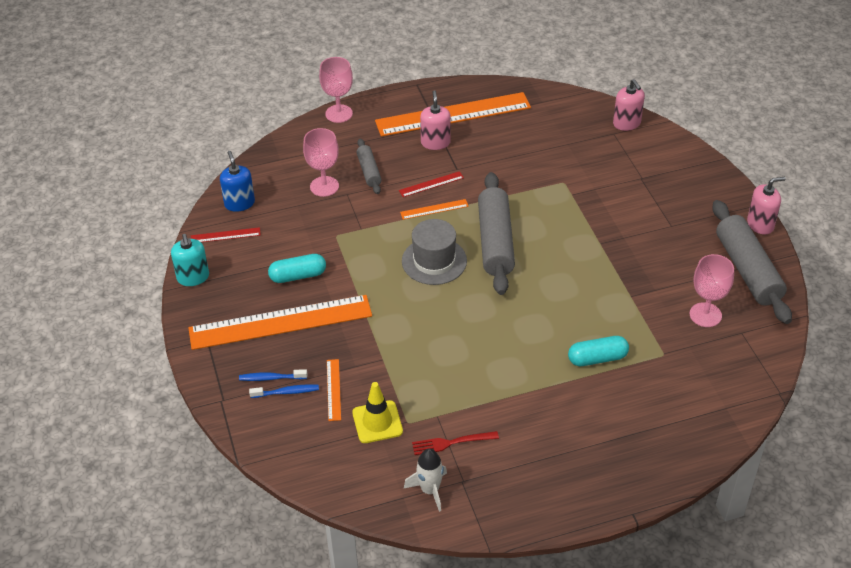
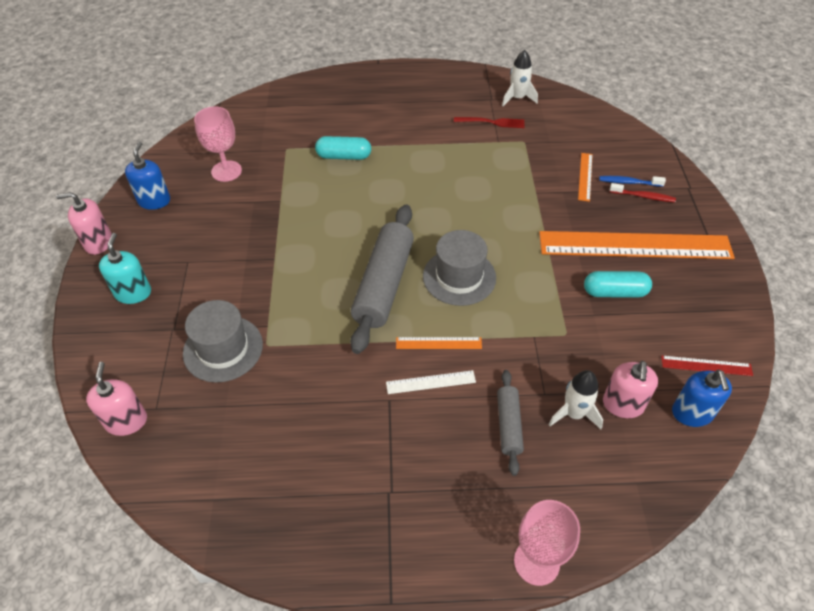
camera: 165 degrees left, 5 degrees up
(193, 277) = (739, 317): turquoise soap dispenser -> turquoise soap dispenser (133, 293)
(271, 378) = (643, 196): blue toothbrush -> red toothbrush
(324, 186) = (574, 413): pink goblet -> white rocket
(377, 422) = (550, 146): yellow traffic cone -> none
(431, 184) = (431, 382): red ruler -> white ruler
(435, 142) = (402, 455): pink soap dispenser -> pink soap dispenser (623, 404)
(453, 114) = (357, 508): orange ruler -> none
(594, 173) = (223, 349): none -> grey hat
(747, 270) = (154, 201): grey rolling pin -> blue soap dispenser

